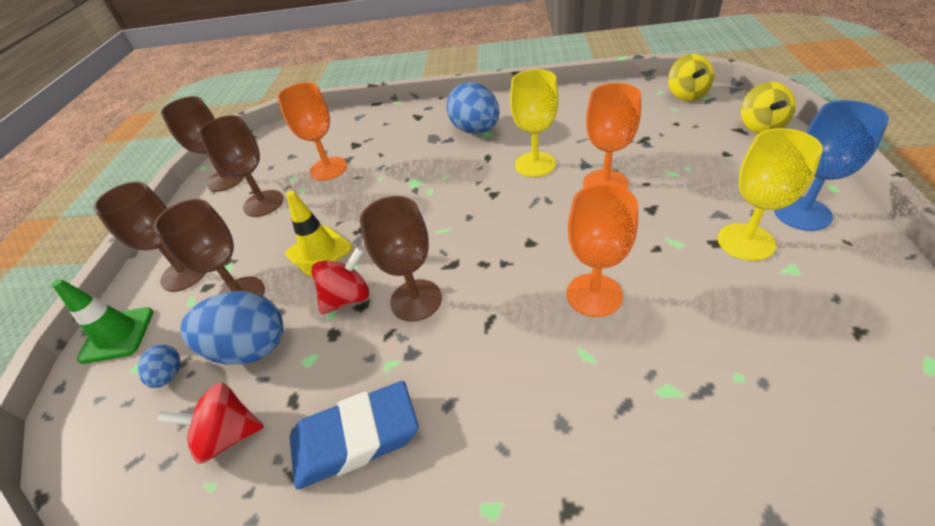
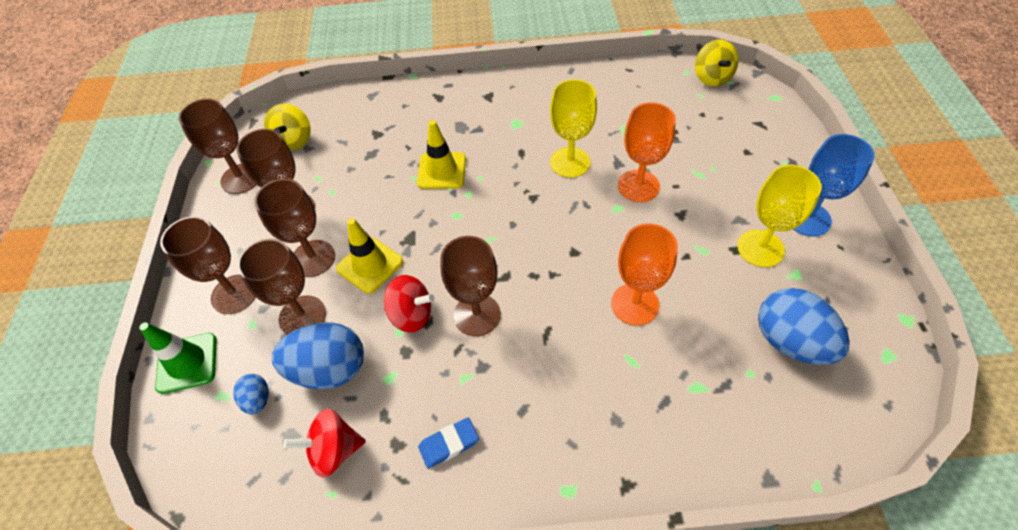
camera: 10 degrees left, 10 degrees up
(267, 244) = (313, 258): none -> brown goblet
(328, 169) = (355, 165): orange goblet -> none
(348, 298) = (411, 315): red spinning top -> red spinning top turned 60 degrees clockwise
(356, 438) = (449, 444): blue eraser -> blue eraser, size x0.54
(407, 172) = (442, 171): none -> yellow traffic cone
(475, 130) = (504, 118): blue egg -> blue egg (790, 341)
(760, 126) = (778, 120): yellow spinning top -> yellow spinning top (294, 141)

